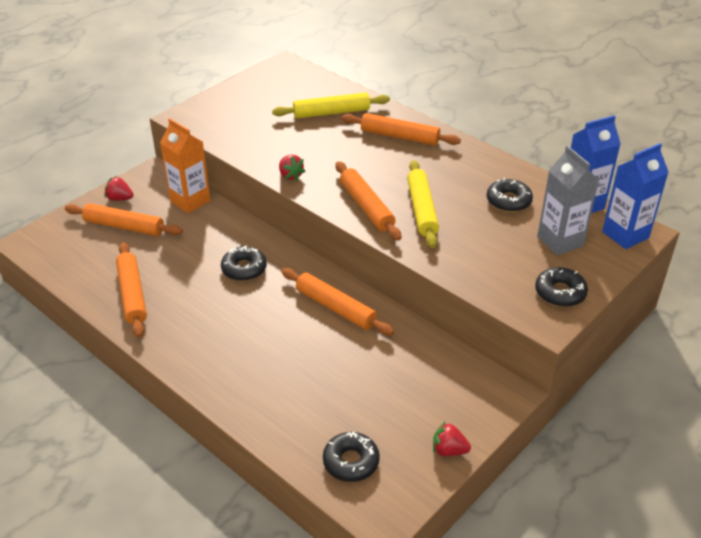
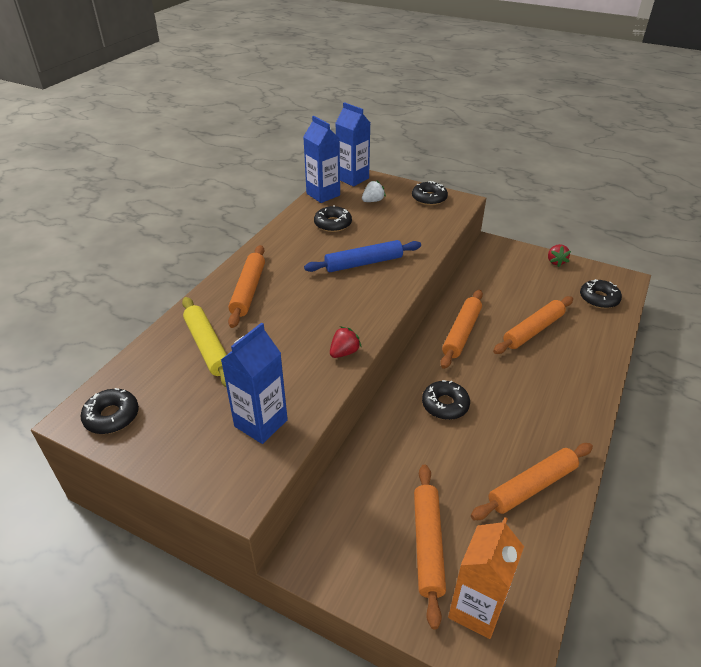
camera: 105 degrees left, 0 degrees up
(120, 198) = (373, 577): red strawberry -> none
(190, 201) = (352, 490): orange carton -> orange carton (476, 609)
(236, 129) = (261, 423): none -> blue carton
(278, 75) = (112, 416): none -> black donut
(366, 206) = (374, 293): orange rolling pin -> orange rolling pin (533, 330)
(422, 209) = (363, 263): yellow rolling pin -> blue rolling pin
(560, 241) = (373, 201): grey carton -> white strawberry

